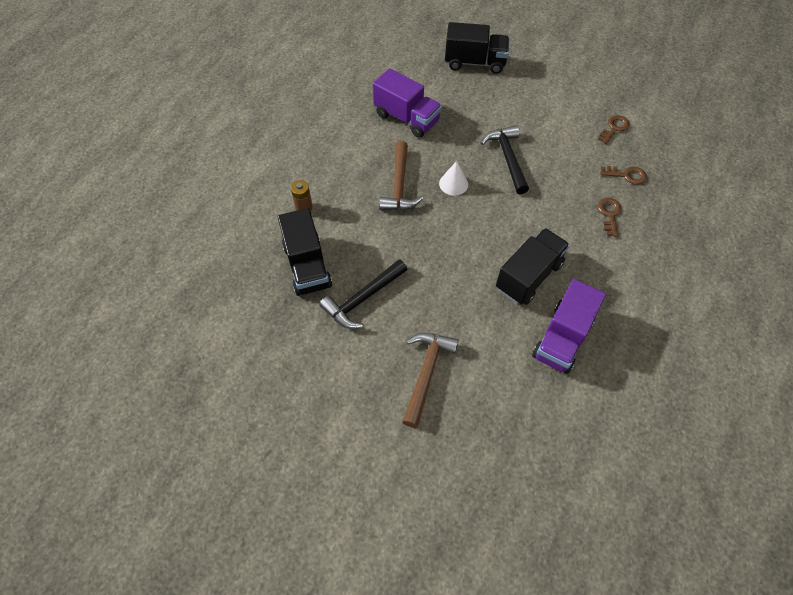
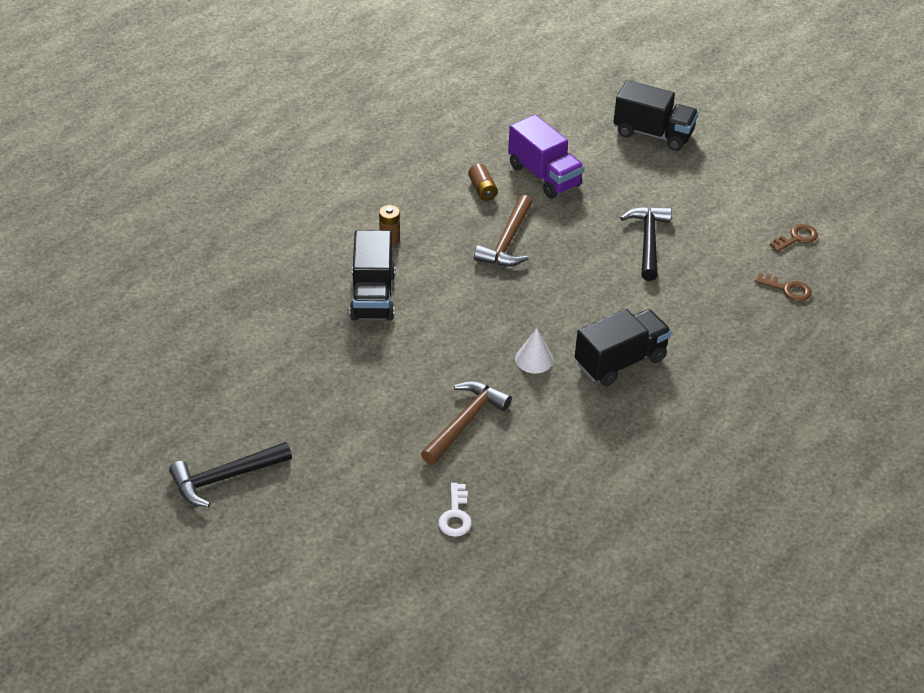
camera: 15 degrees right, 15 degrees down
(363, 142) = (482, 189): none -> brown battery
(363, 299) = (422, 340): black hammer -> black hammer (225, 478)
(452, 476) = (455, 515): none -> white key
(453, 184) = (572, 253): white cone -> white cone (534, 359)
(562, 338) = (632, 427): purple truck -> none
(609, 214) = (746, 323): brown key -> none

